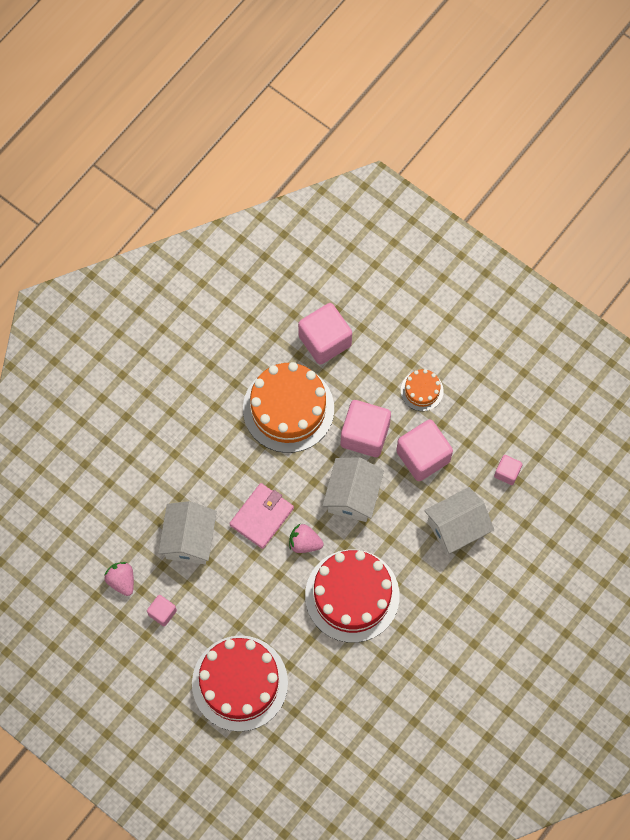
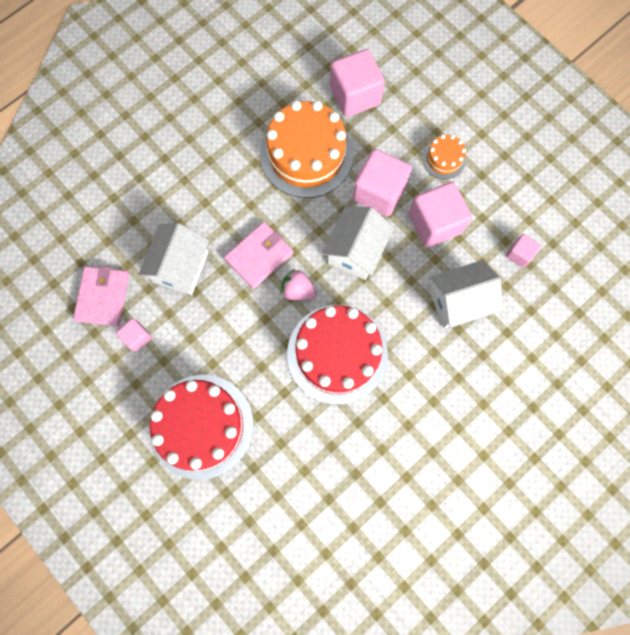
camera: 10 degrees right, 5 degrees up
(122, 580) = (103, 297): pink strawberry -> pink wallet

